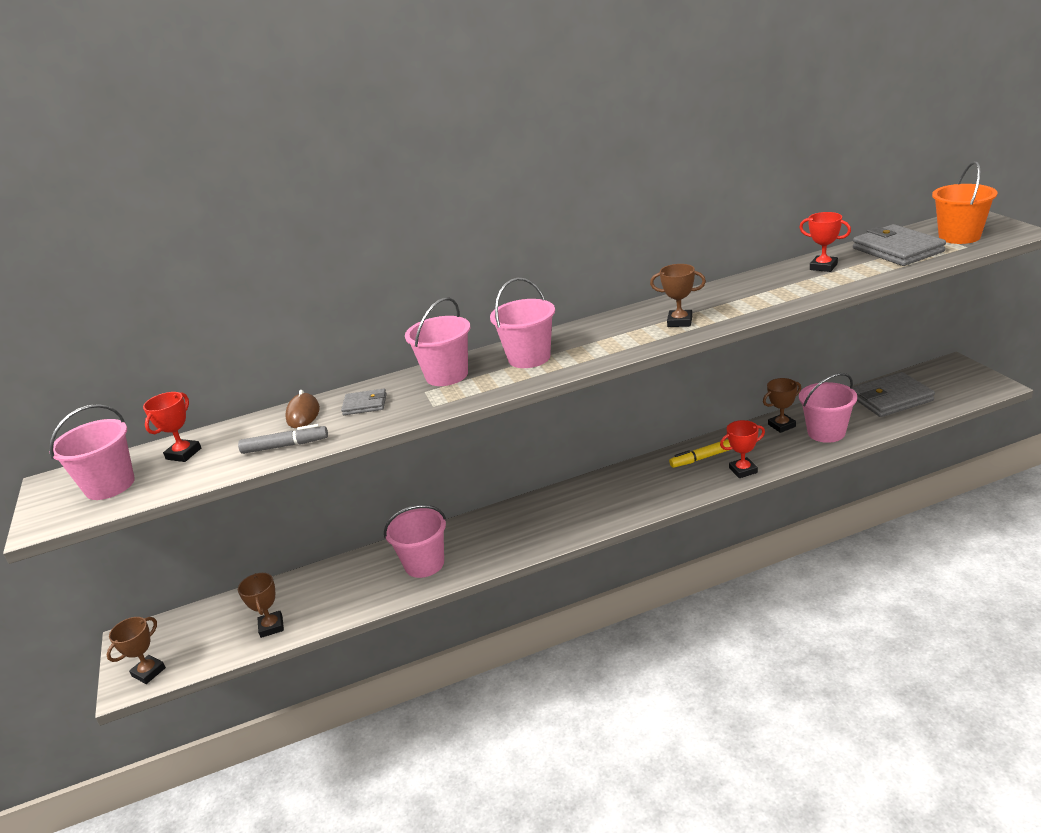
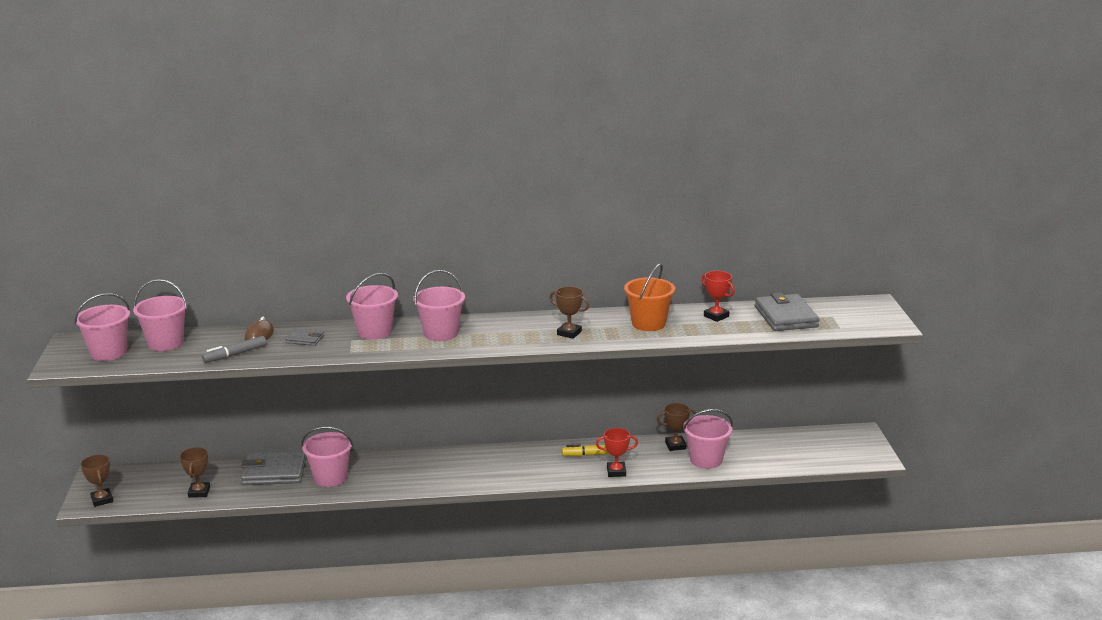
camera: 10 degrees right, 5 degrees down
(149, 672) = (102, 500): brown trophy -> brown trophy turned 75 degrees counterclockwise
(183, 454) = (165, 343): red trophy -> pink bucket
(285, 446) = (235, 354): grey marker -> grey marker turned 135 degrees clockwise
(891, 399) = (782, 447): grey wallet -> grey wallet (274, 472)
(959, 237) = (845, 317): orange bucket -> orange bucket (648, 323)

